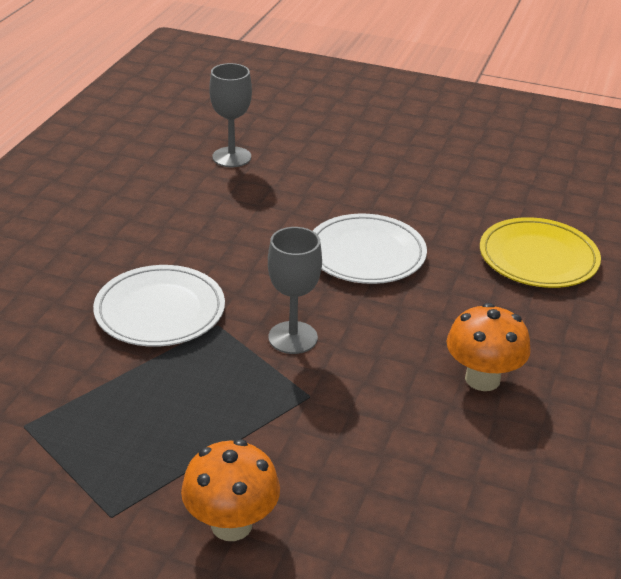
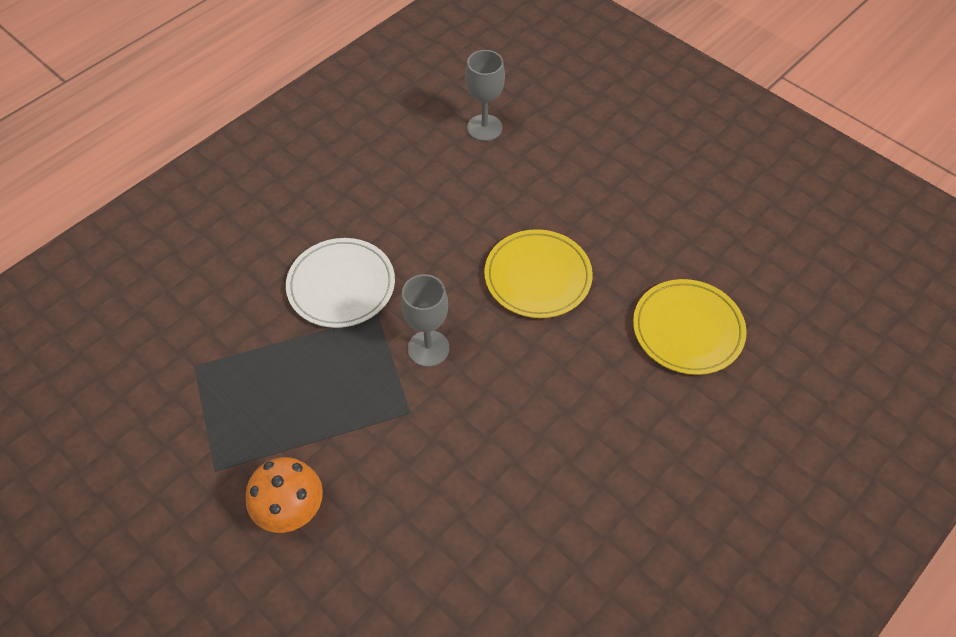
camera: 25 degrees right, 20 degrees up
(366, 254) = (537, 277): white plate -> yellow plate
(482, 379) = (556, 445): orange mushroom -> none

